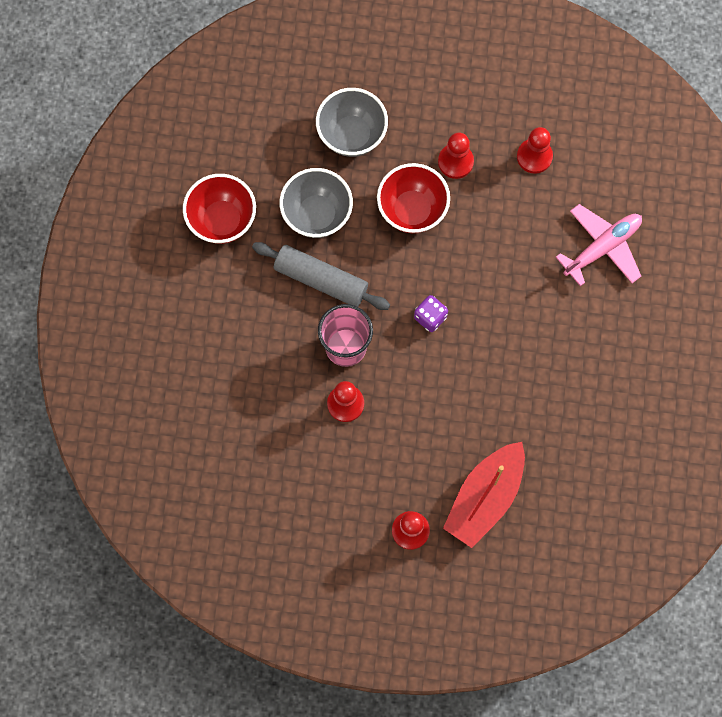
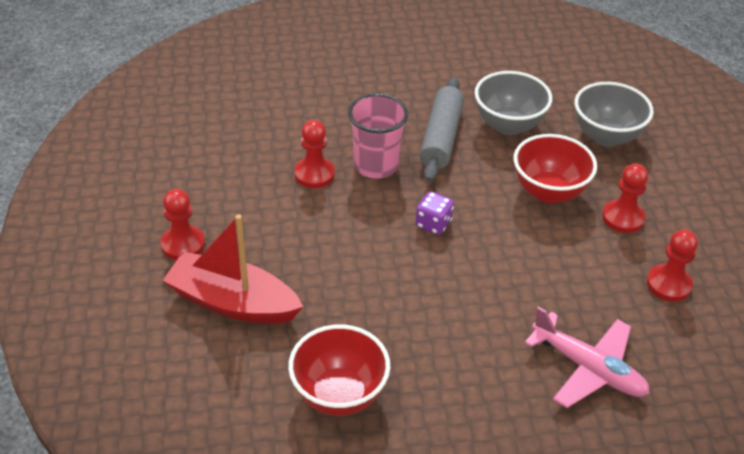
camera: 75 degrees right, 30 degrees down
(222, 220) = (472, 67): red bowl -> red bowl (339, 394)

